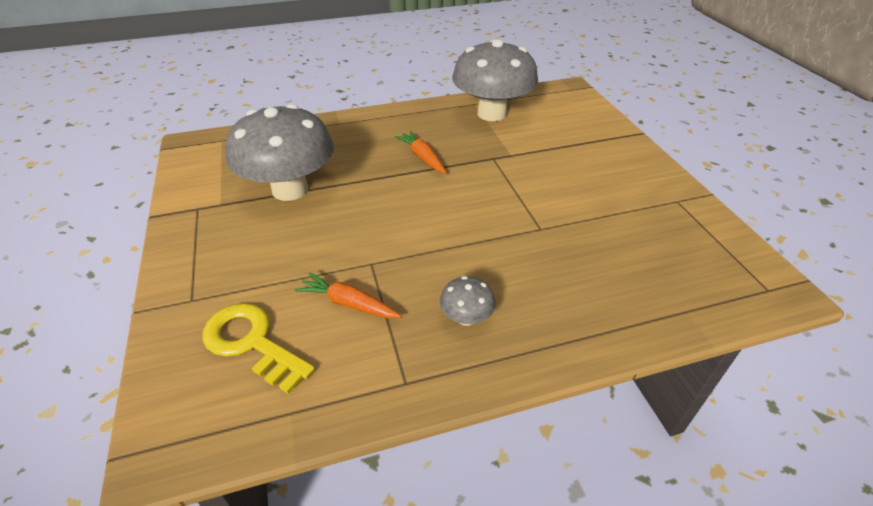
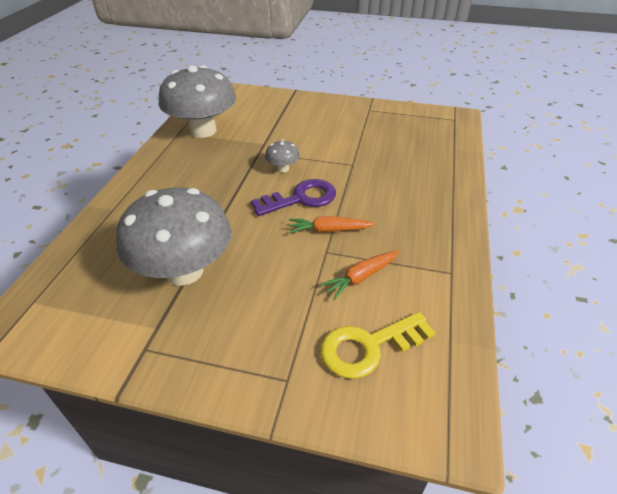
camera: 60 degrees left, 0 degrees up
(422, 157) = (221, 182): orange carrot -> orange carrot (329, 230)
(442, 214) = (301, 198): none -> purple key
(466, 318) = (411, 226): grey mushroom -> grey mushroom (283, 169)

